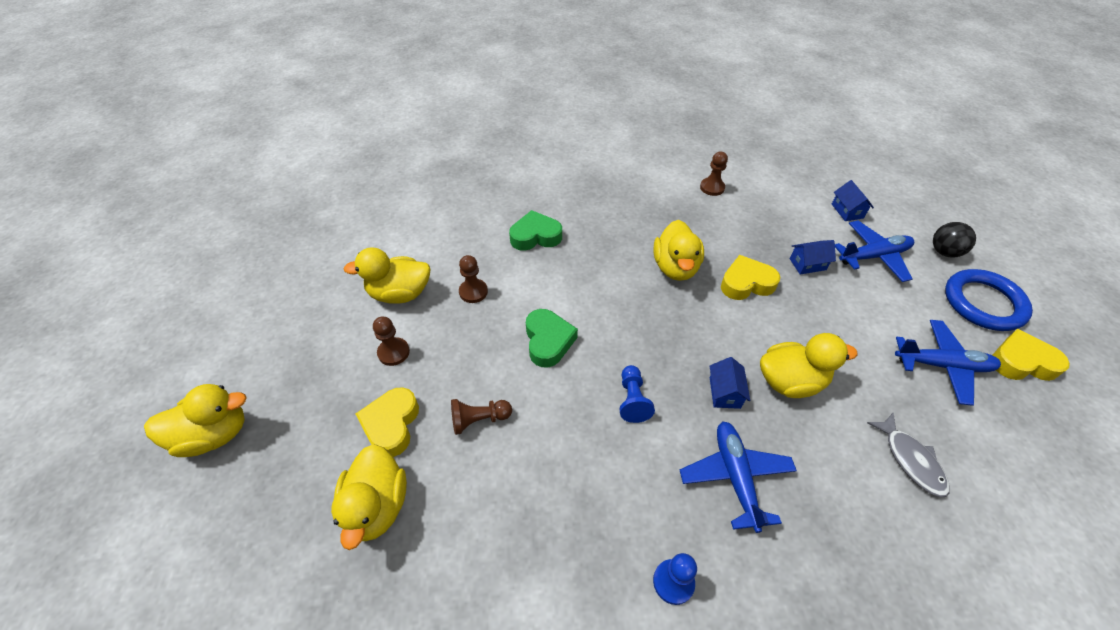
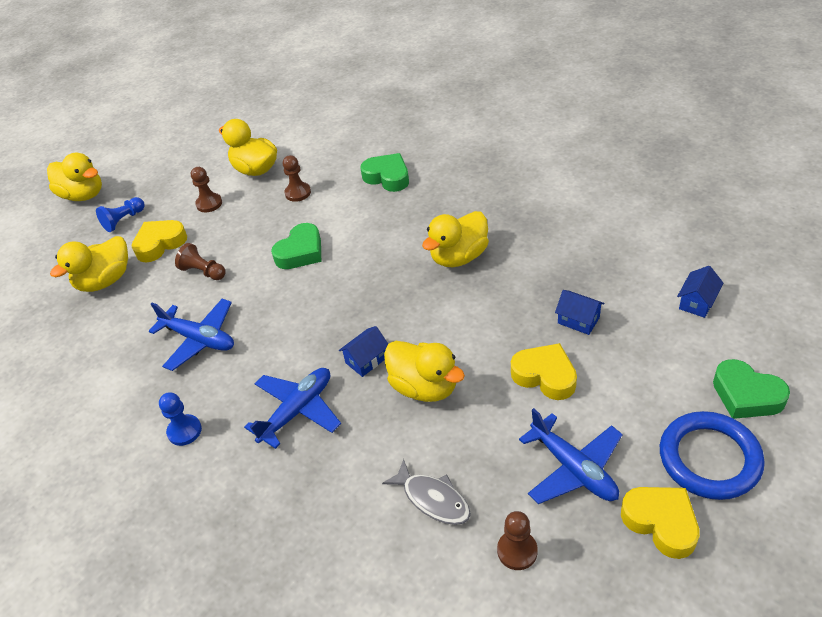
camera: 50 degrees right, 5 degrees down
(632, 400) = (301, 322): blue pawn -> blue pawn (123, 220)
(712, 187) = (588, 213): brown pawn -> brown pawn (517, 551)
(746, 283) = (499, 301): yellow heart -> yellow heart (545, 376)
(873, 256) = (657, 353): blue plane -> blue plane (199, 339)
(910, 460) = (433, 499): grey fish -> grey fish turned 75 degrees counterclockwise
(944, 252) = (746, 395): black ball -> green heart

